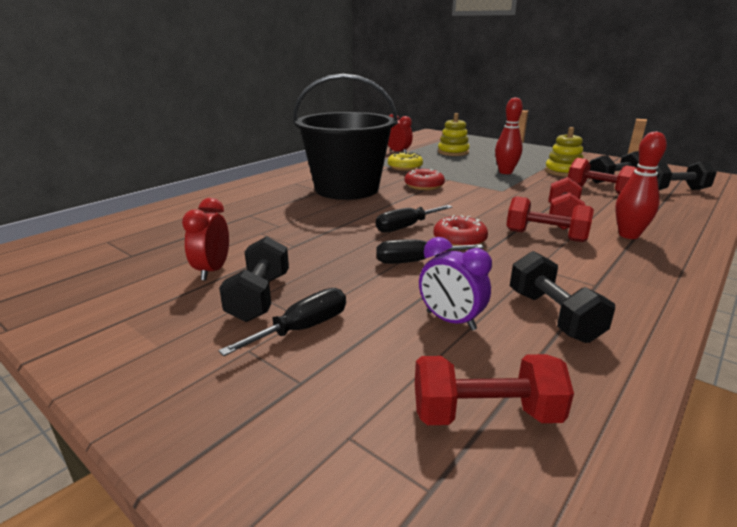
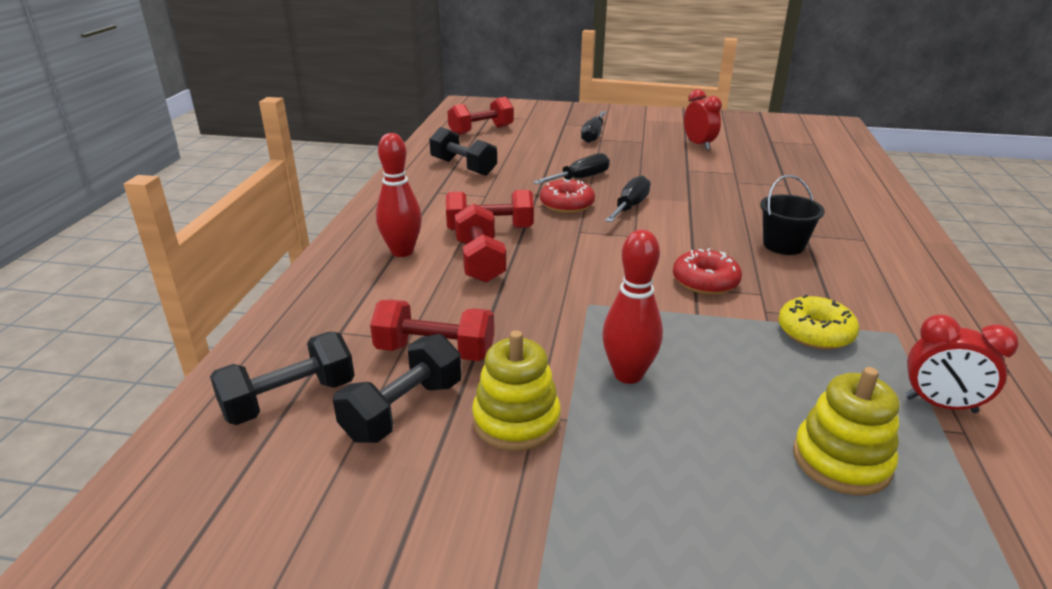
camera: 150 degrees right, 5 degrees up
(259, 297) = (641, 140): black dumbbell -> none
(347, 189) = (783, 245): black bucket -> black bucket, size x0.42
(450, 321) = (521, 153): purple clock -> none

